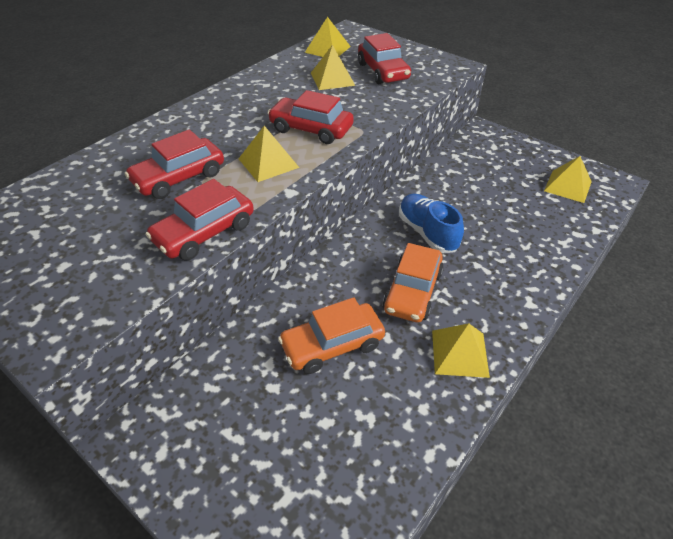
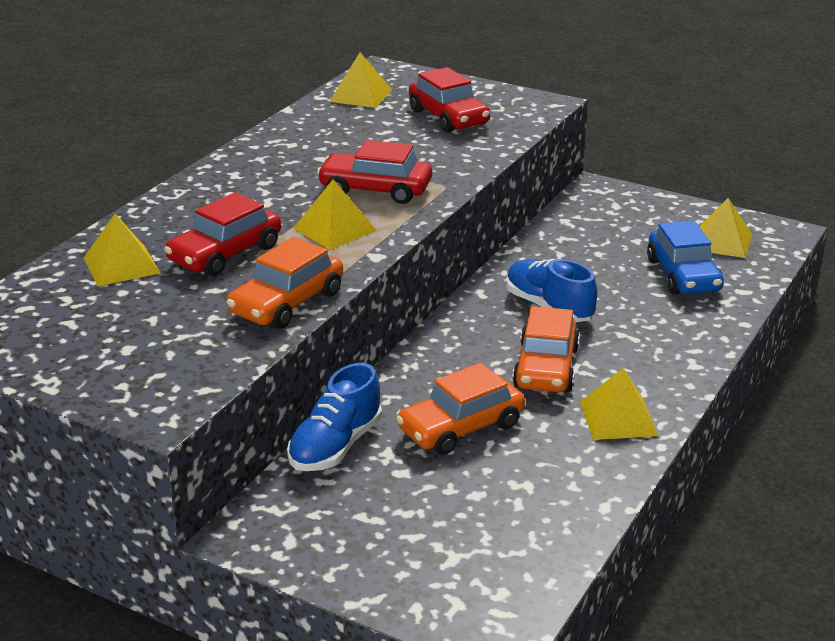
camera: 10 degrees left, 15 degrees down
(204, 232) = (287, 303): red car -> orange car
(231, 351) = (335, 446): none -> blue shoe
(332, 79) = (382, 131): yellow pyramid -> yellow pyramid (121, 265)
(534, 214) = (683, 275): none -> blue car

